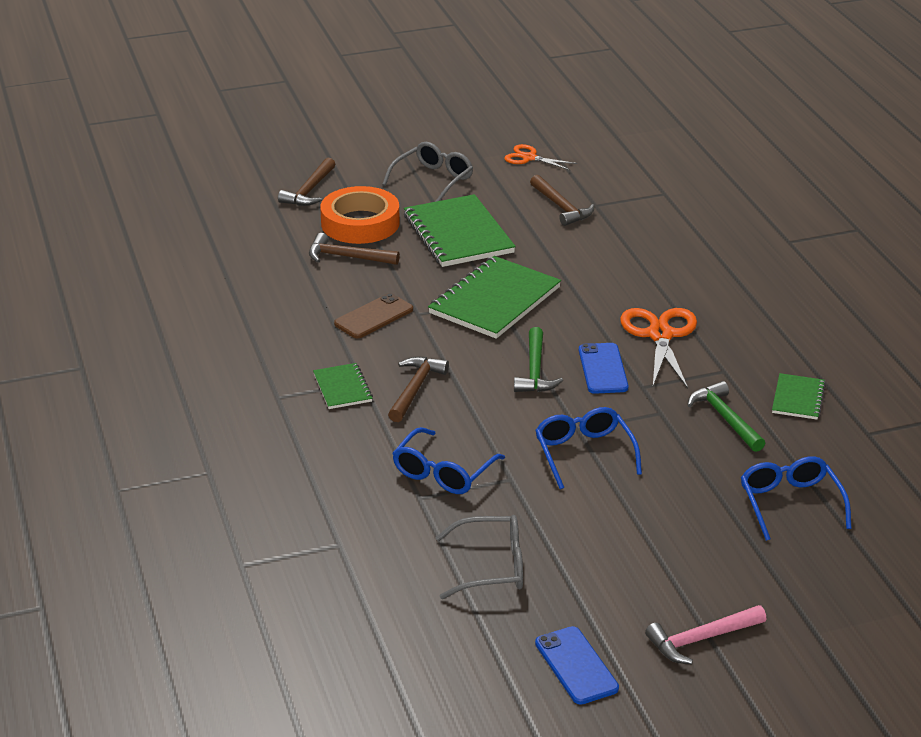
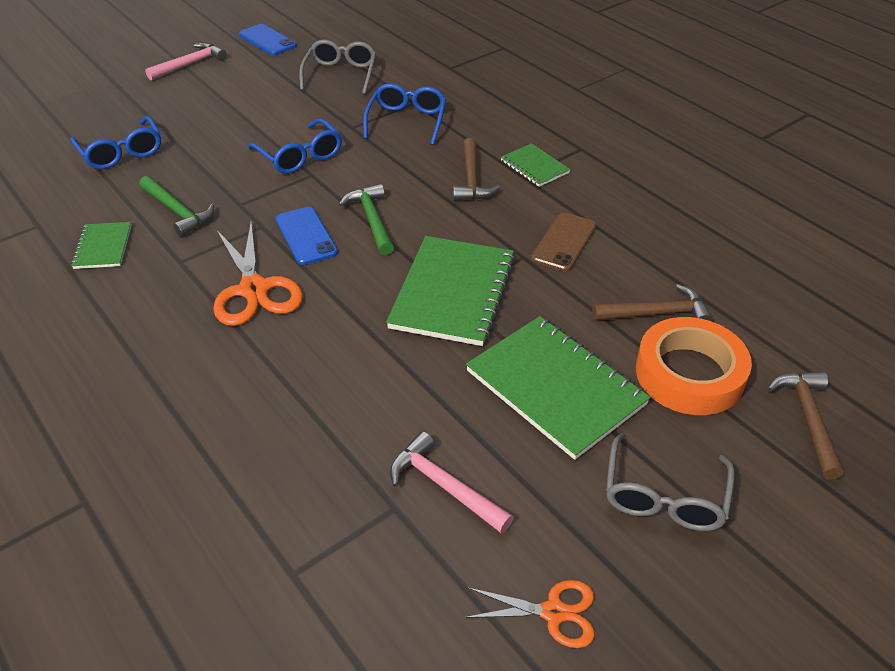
camera: 160 degrees right, 10 degrees up
(492, 567) = (340, 74): grey glasses -> grey glasses turned 120 degrees clockwise
(561, 207) = (444, 486): brown hammer -> pink hammer

